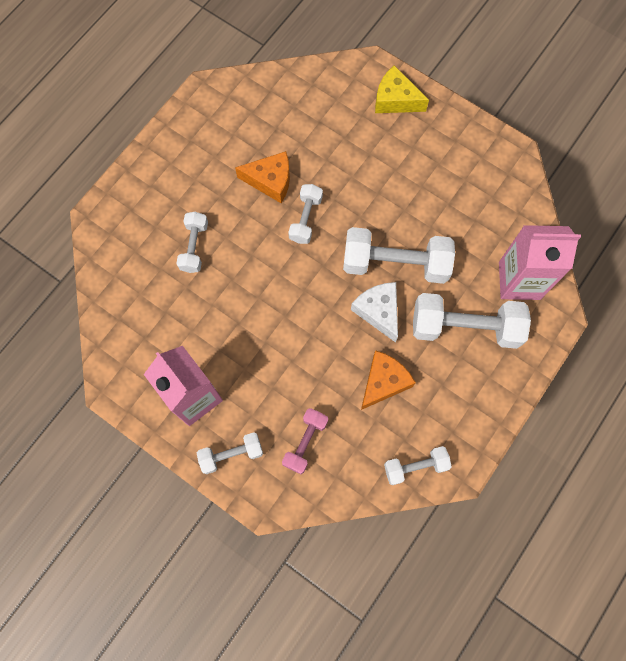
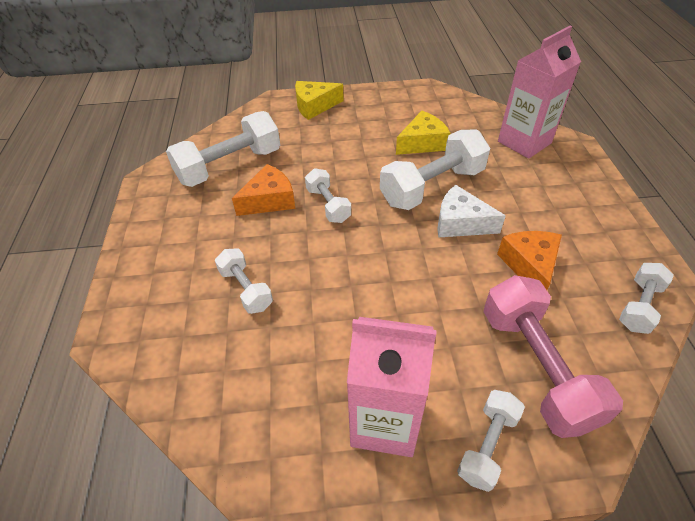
camera: 40 degrees left, 25 degrees down
(305, 442) = (536, 367): pink dumbbell -> pink dumbbell, size x1.81
(437, 214) = (422, 143): none -> yellow cheese
(465, 327) = (531, 189): white dumbbell -> white dumbbell (229, 166)

